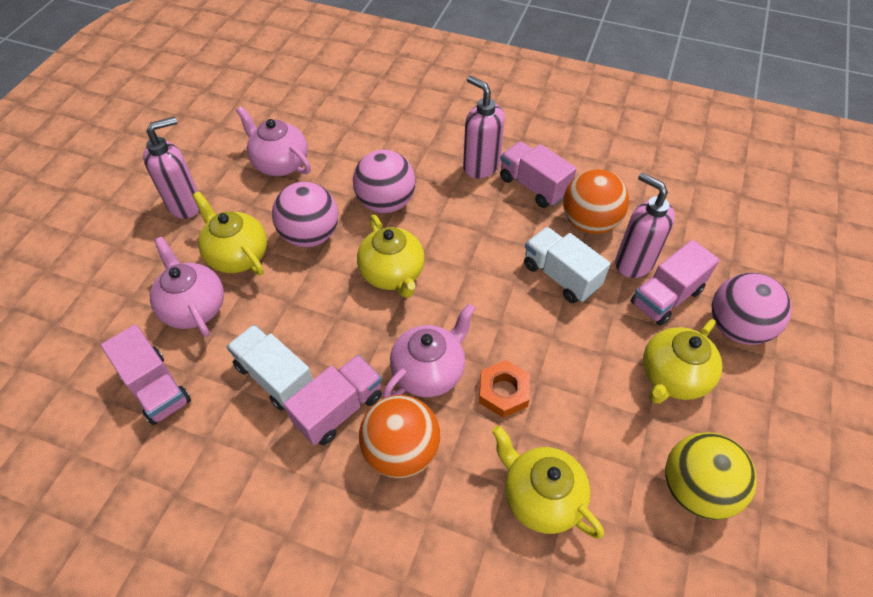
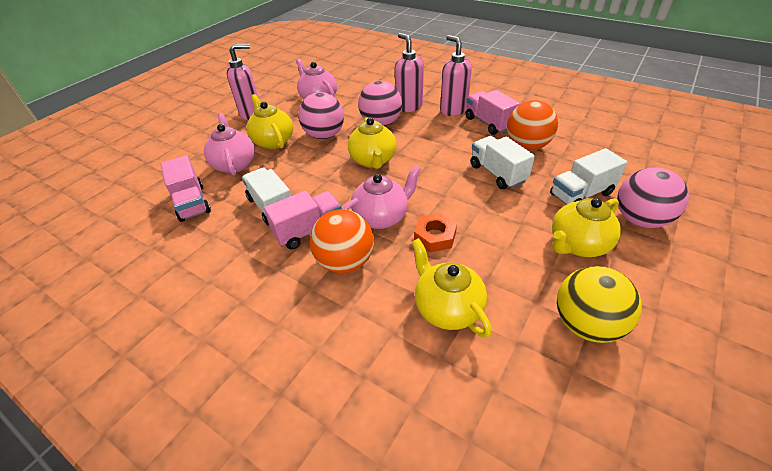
camera: 15 degrees right, 10 degrees down
(633, 262) = (557, 171): pink soap dispenser -> pink soap dispenser (408, 107)
(666, 297) = (581, 194): pink truck -> white truck

